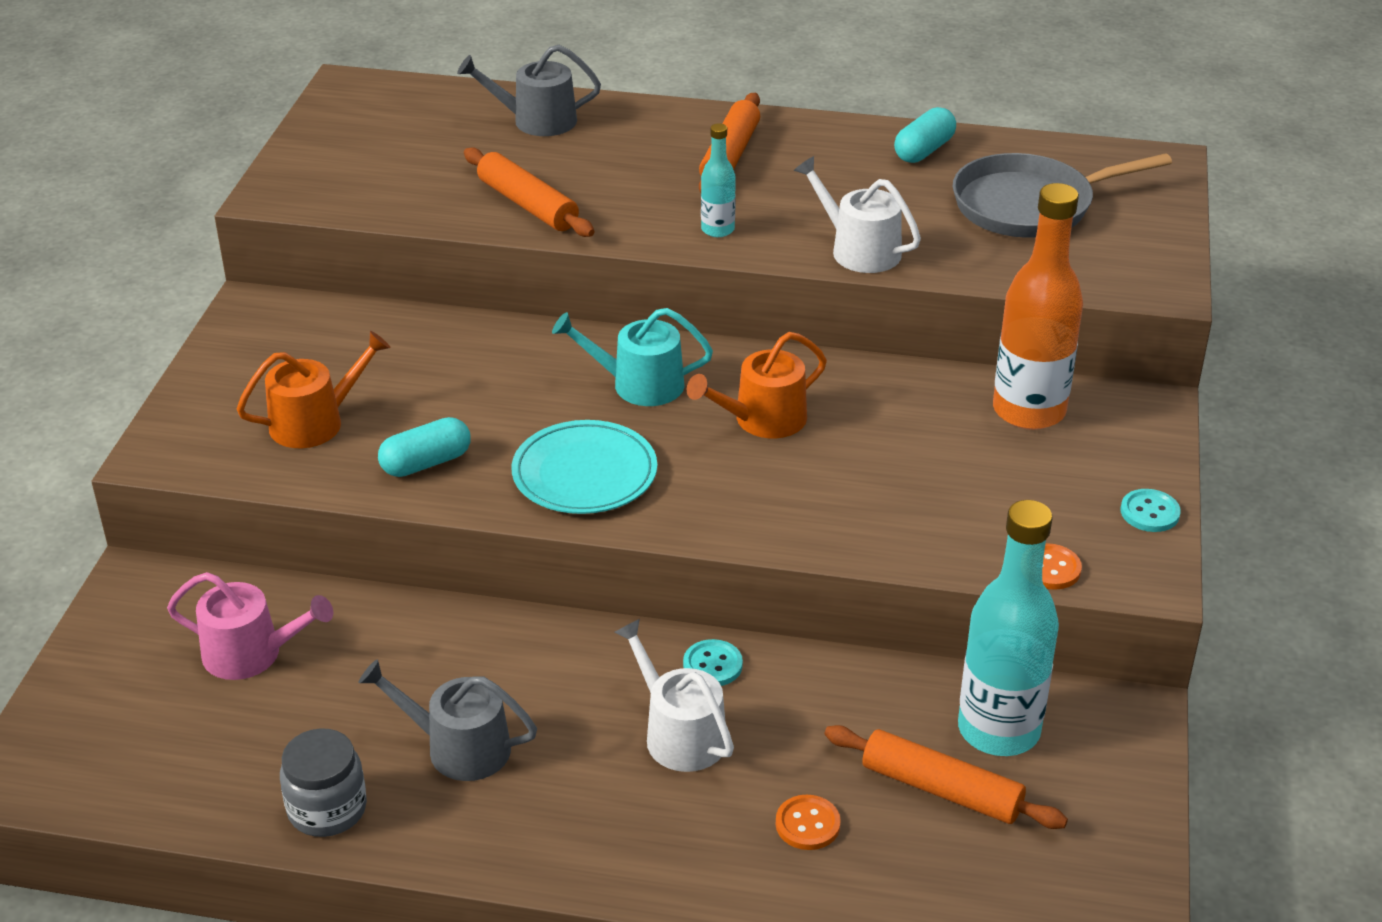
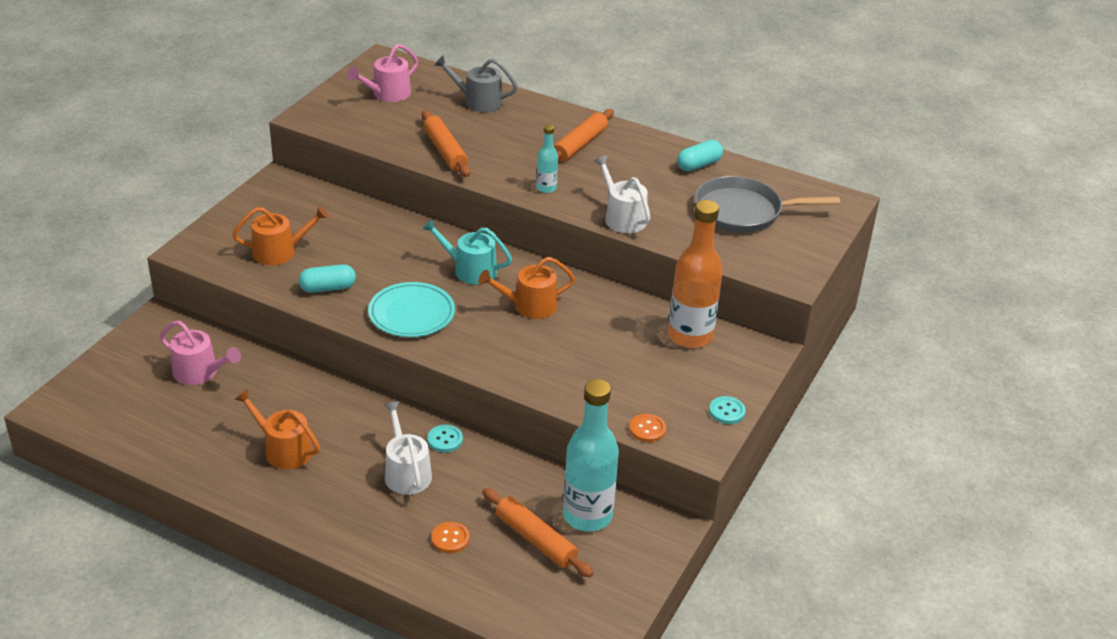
camera: 15 degrees right, 0 degrees up
(327, 809) = (199, 464): grey jar -> none
(386, 136) = (387, 94): none -> pink watering can
(458, 747) = (283, 449): grey watering can -> orange watering can

